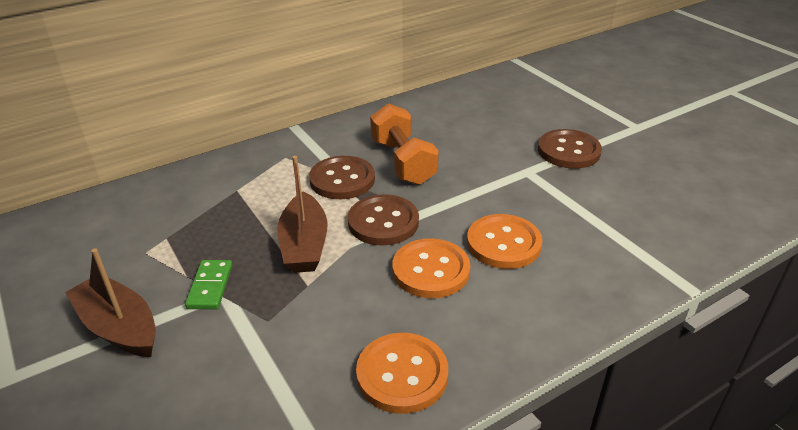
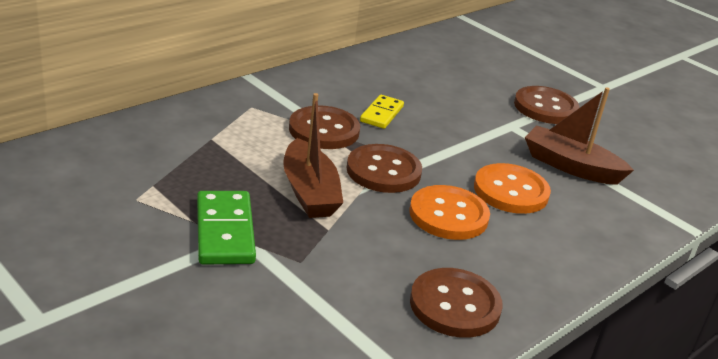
camera: 15 degrees left, 5 degrees down
(119, 327) = (142, 270): brown boat -> brown boat (570, 166)
(210, 286) = (225, 231): green domino -> green domino, size x1.55
(402, 374) = (455, 305): orange button -> brown button
(403, 162) = (382, 114): orange dumbbell -> yellow domino

